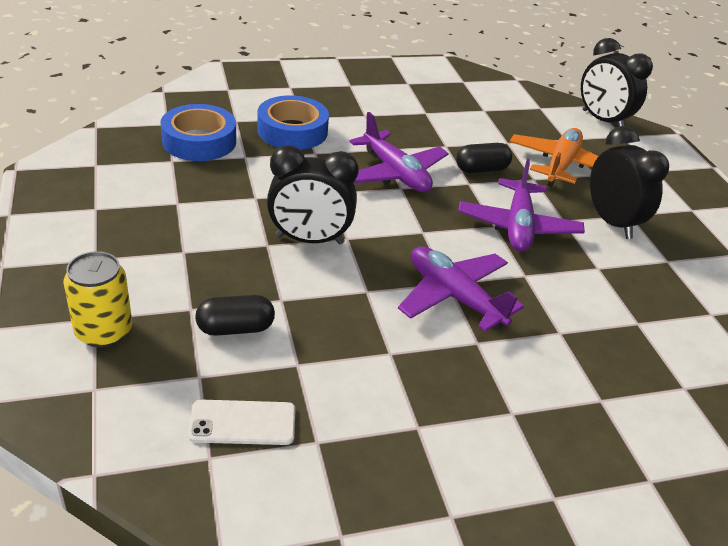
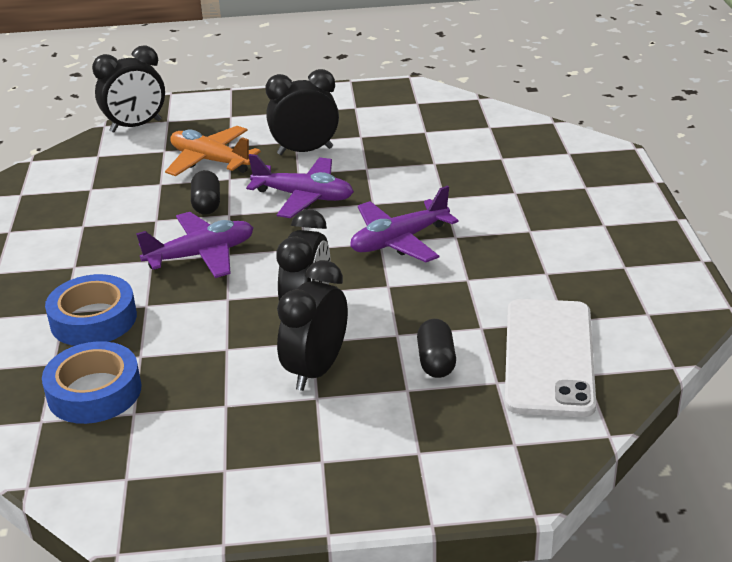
camera: 75 degrees left, 5 degrees down
(104, 331) = (438, 444): yellow can -> none
(223, 249) = (316, 370): none -> black clock
(243, 423) = (548, 357): white phone -> white phone, size x2.01

